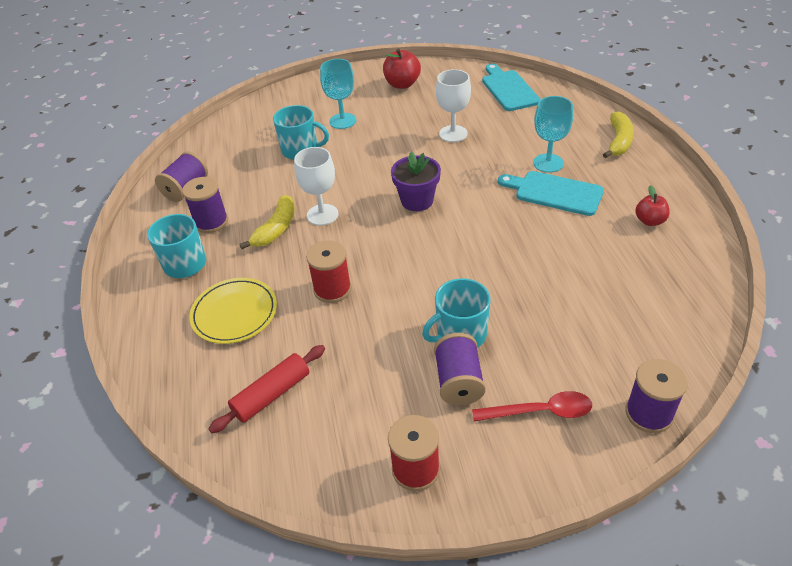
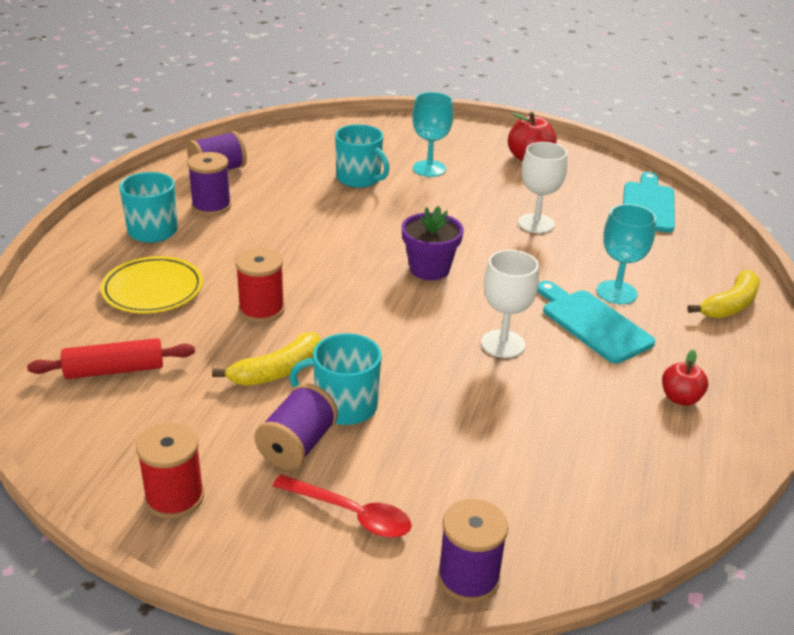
camera: 25 degrees right, 10 degrees down
(276, 229) = (264, 236): yellow banana -> yellow banana (277, 371)
(322, 215) = (320, 242): white goblet -> white goblet (503, 344)

